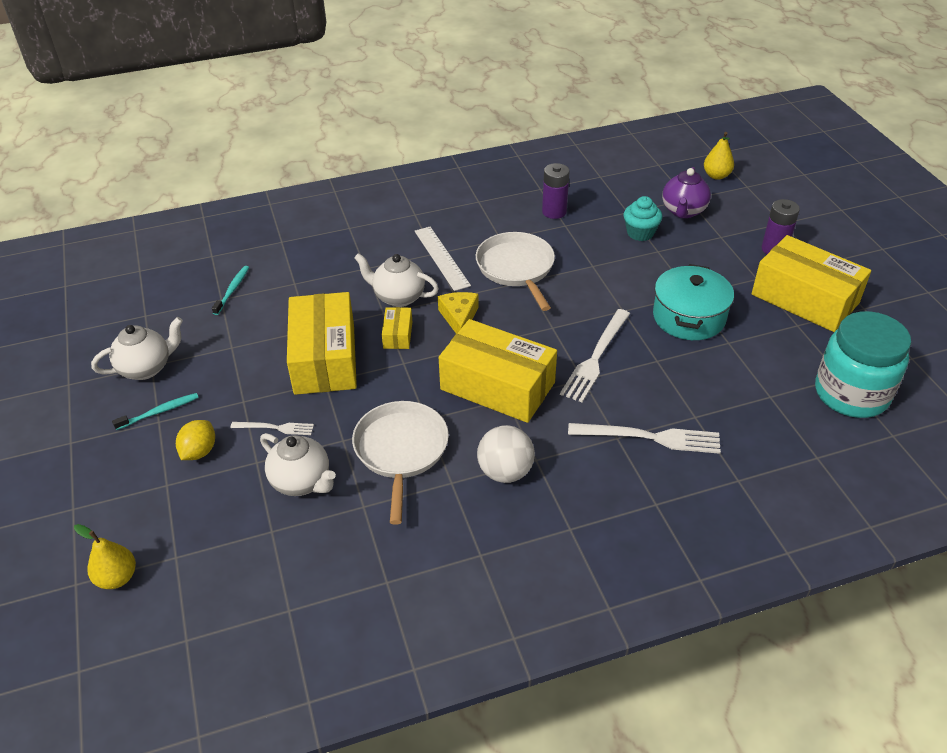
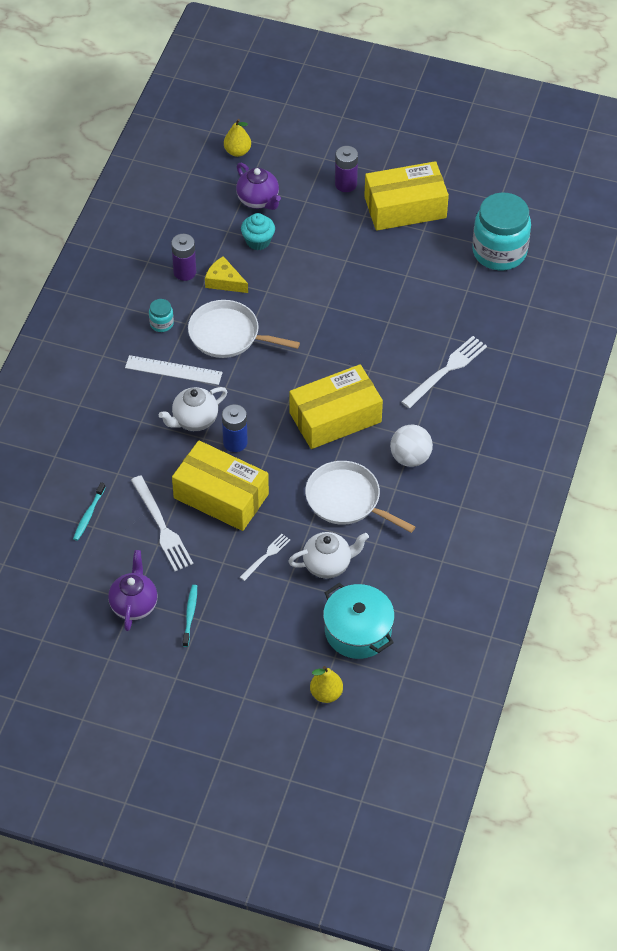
camera: 55 degrees left, 10 degrees up
(146, 368) = (134, 605): white teapot -> purple teapot
(199, 451) = (251, 608): yellow lemon -> none
(232, 290) = (88, 515): turquoise toothbrush -> turquoise toothbrush turned 120 degrees counterclockwise
(398, 335) = (235, 442): yellow box -> blue battery
(459, 318) = (250, 398): yellow cheese -> yellow cheese (224, 281)
(484, 227) = (161, 323): none -> turquoise jar
(596, 357) = (356, 350): white fork -> white fork (161, 526)
(689, 317) = (365, 277): turquoise pot -> turquoise pot (358, 631)

